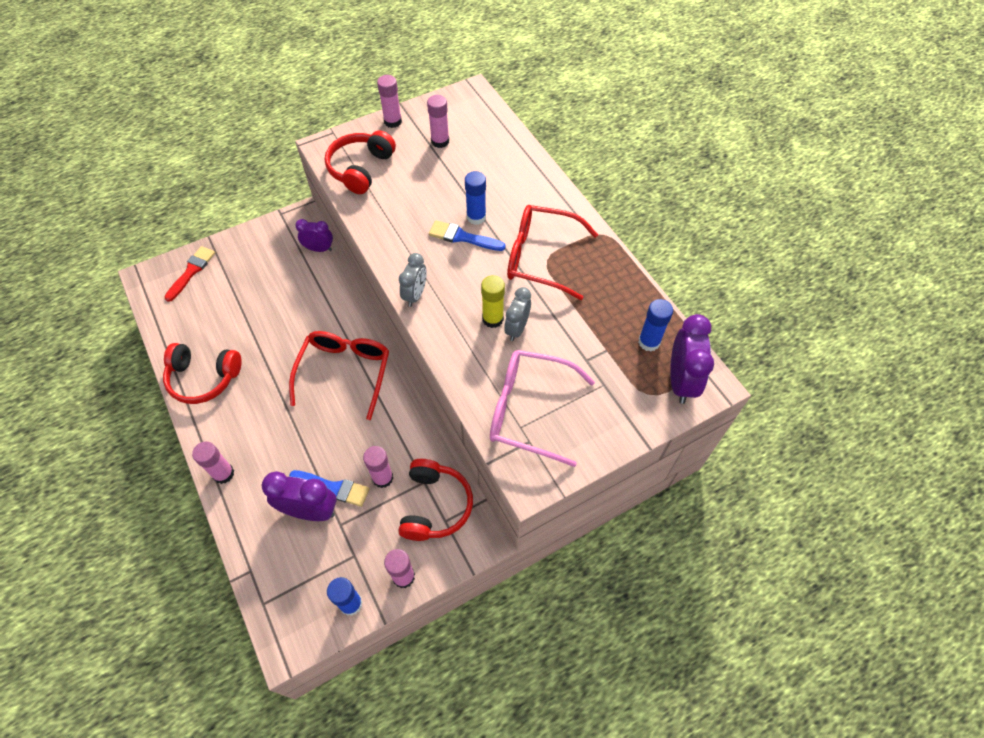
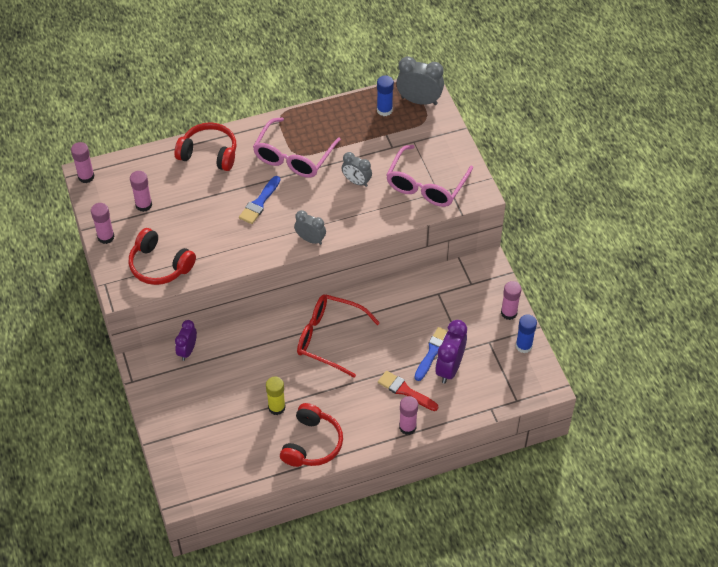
camera: 80 degrees left, 5 degrees down
(191, 271) = (185, 457): red brush -> red brush (405, 391)
(382, 478) = (430, 319): pink glue stick -> pink glue stick (86, 177)
(435, 505) = (458, 288): red headphones -> red headphones (209, 153)
(476, 217) = (240, 191): blue glue stick -> none
(492, 319) = (344, 194): yellow glue stick -> yellow glue stick (276, 407)
(540, 257) = (293, 157): red glasses -> pink glasses
(680, 381) = (419, 101): purple clock -> grey clock

